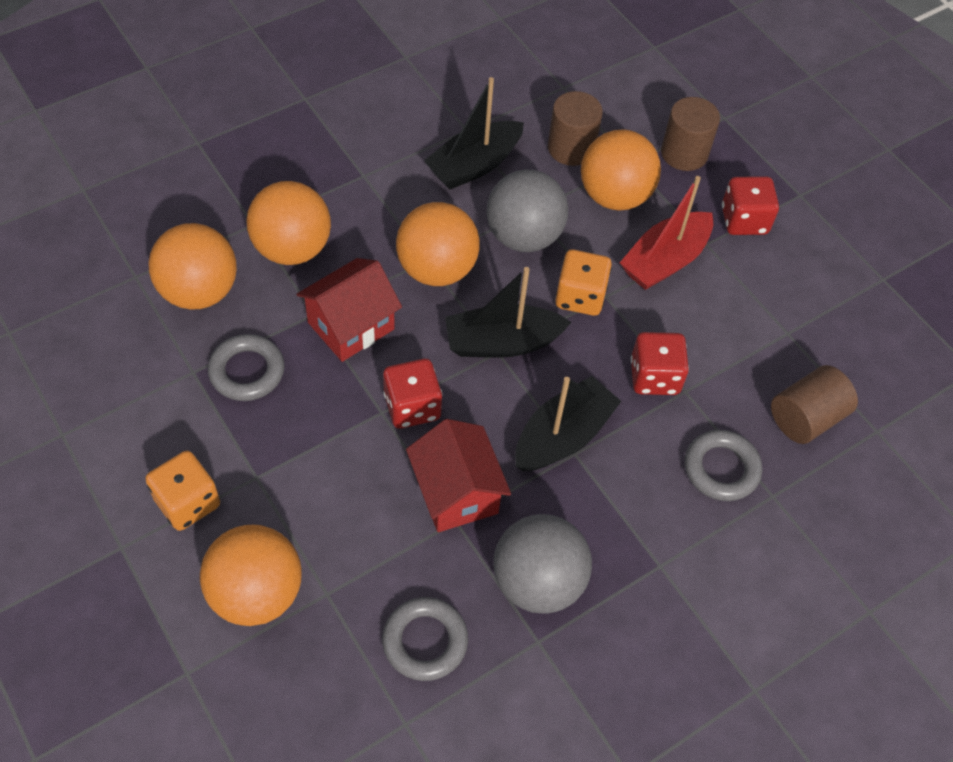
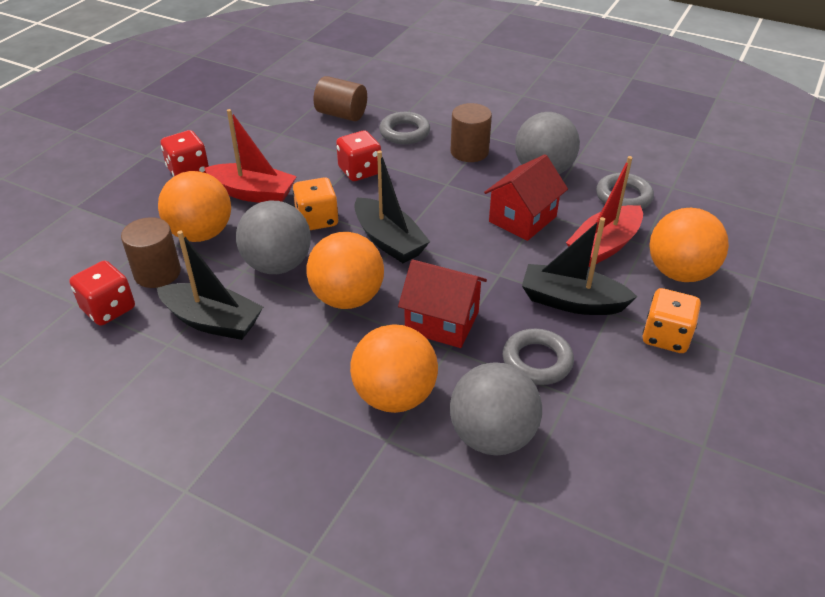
camera: 115 degrees left, 15 degrees down
(199, 291) = (492, 436): orange ball -> grey ball
(353, 546) = (604, 246): none -> red boat
(412, 406) = (480, 262): red dice -> red dice (108, 309)
(563, 436) = (439, 192): black boat -> black boat (571, 301)
(684, 153) = (130, 214): brown cylinder -> brown cylinder (469, 152)

